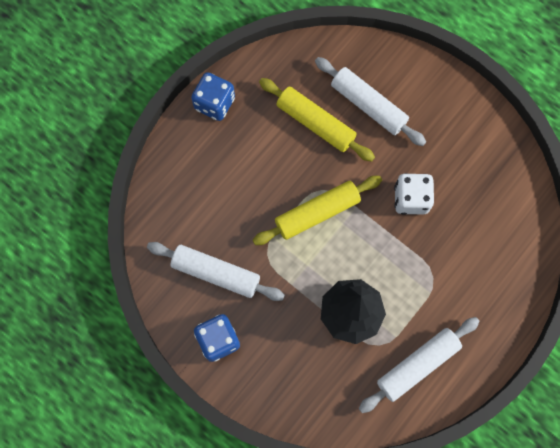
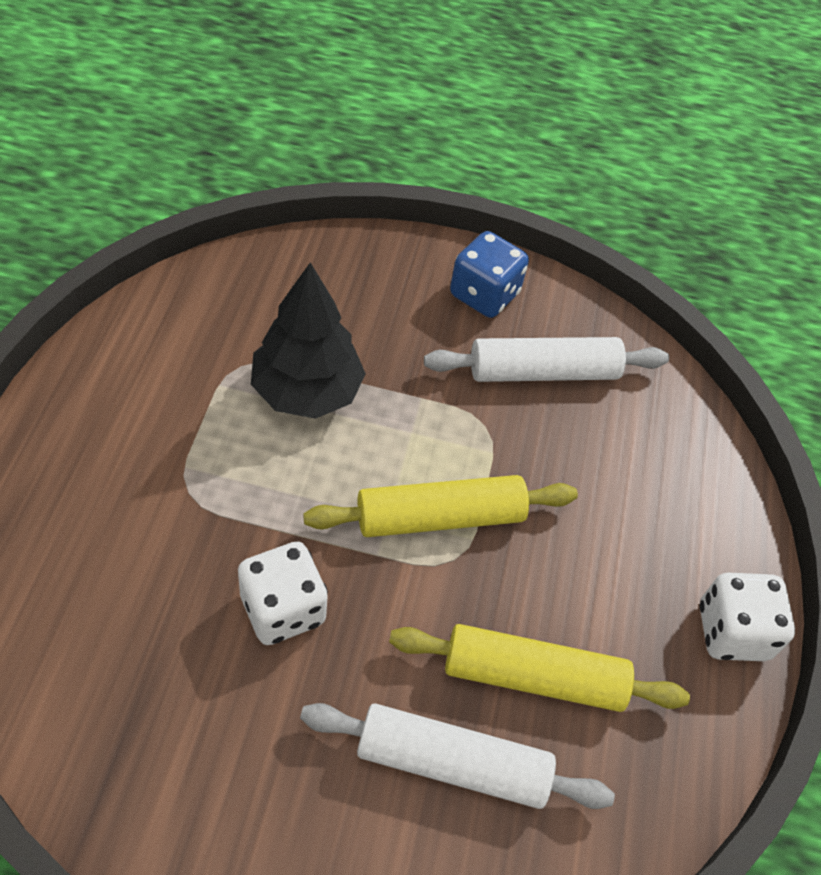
camera: 145 degrees right, 20 degrees down
(214, 103) = (732, 632): blue dice -> white dice
(317, 213) = (440, 517): yellow rolling pin -> yellow rolling pin turned 45 degrees clockwise
(417, 365) = (168, 360): white rolling pin -> none

